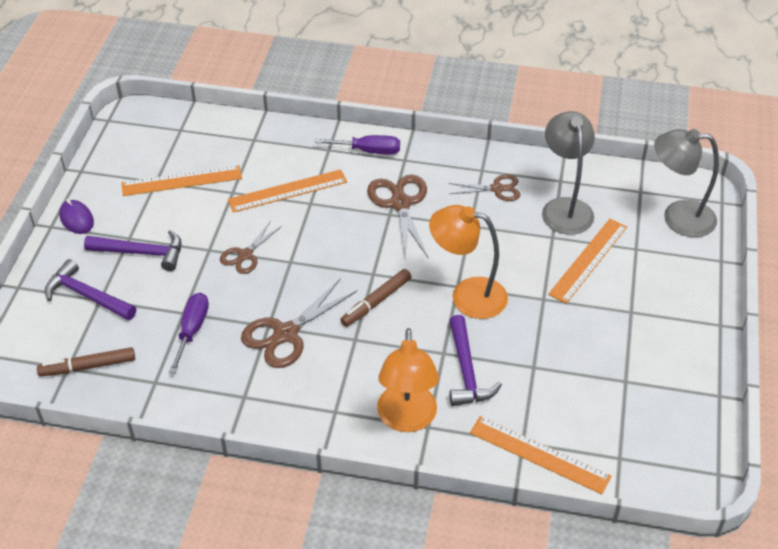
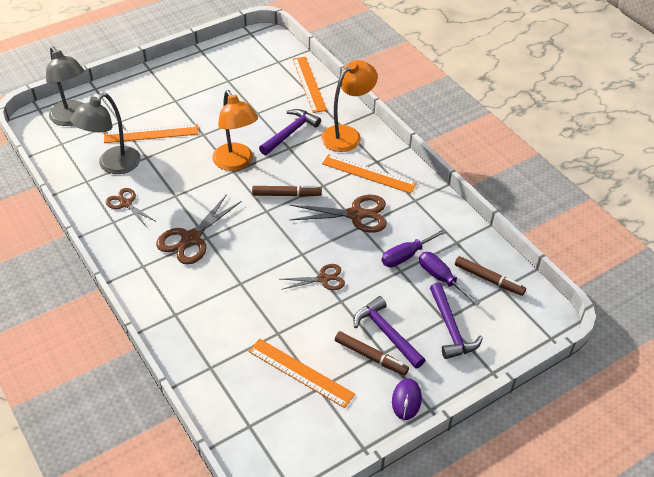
camera: 135 degrees left, 0 degrees up
(137, 227) = (370, 356): none -> brown marker
(287, 191) = (243, 303): orange ruler -> orange ruler (369, 173)
(368, 151) = (153, 291): purple screwdriver -> purple screwdriver (441, 278)

